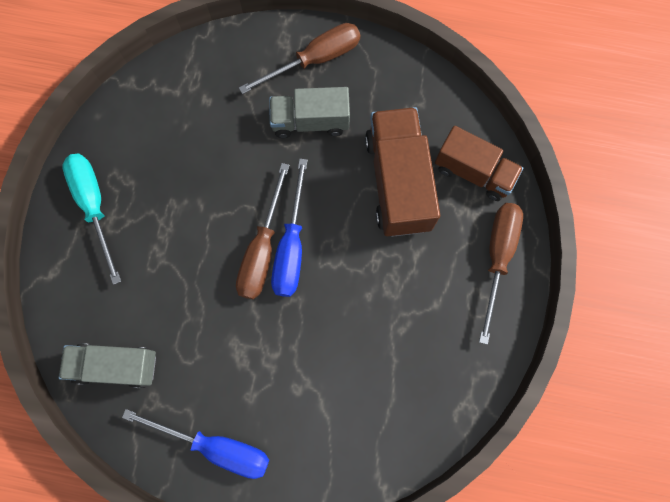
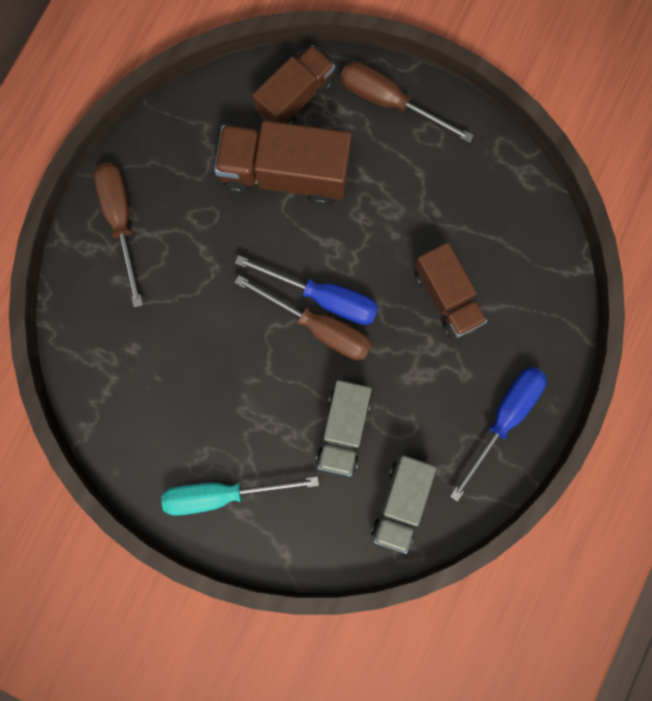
camera: 75 degrees left, 5 degrees up
(310, 121) = (192, 244): grey truck -> grey truck (343, 429)
(321, 360) = (447, 297): none -> brown truck

